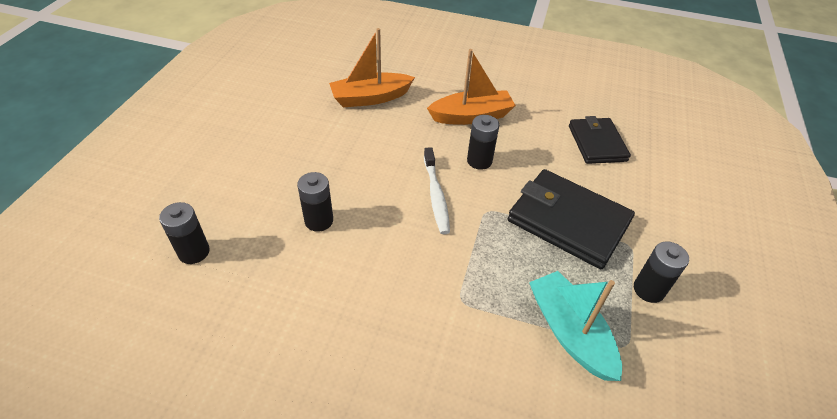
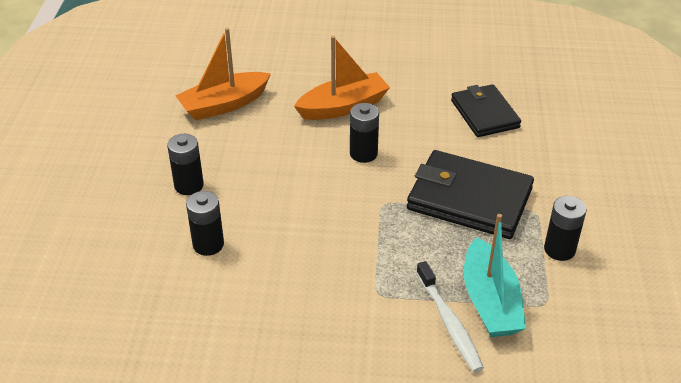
camera: 10 degrees left, 5 degrees down
(194, 252) = (84, 299): black battery -> black battery (189, 185)
(436, 195) = (326, 197): white toothbrush -> white toothbrush (449, 323)
(569, 332) = (490, 301): turquoise boat -> turquoise boat turned 150 degrees counterclockwise

